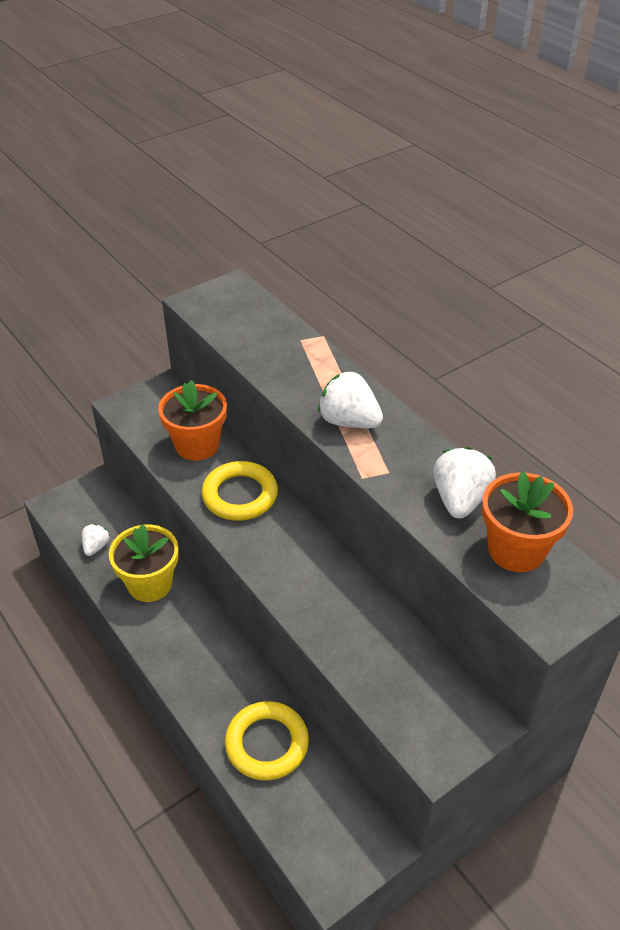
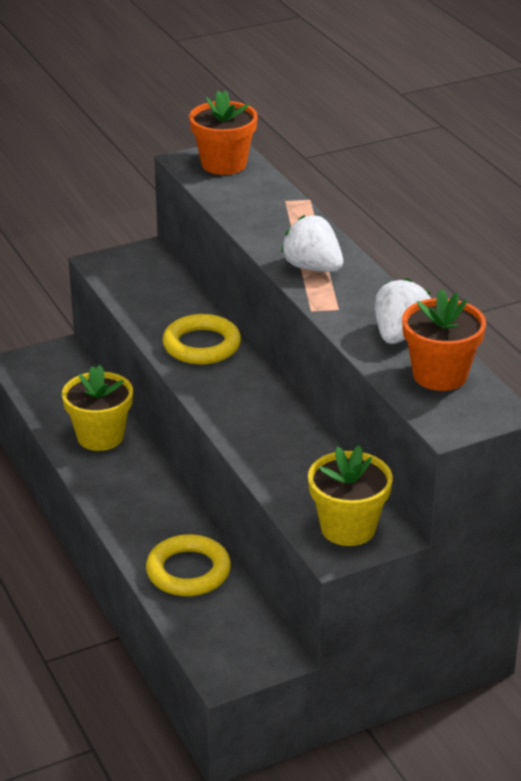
camera: 10 degrees right, 10 degrees down
(96, 547) = (51, 401): white strawberry -> none
(197, 445) = (168, 301): orange flower pot -> orange flower pot (224, 164)
(440, 719) = (348, 528): none -> yellow flower pot

